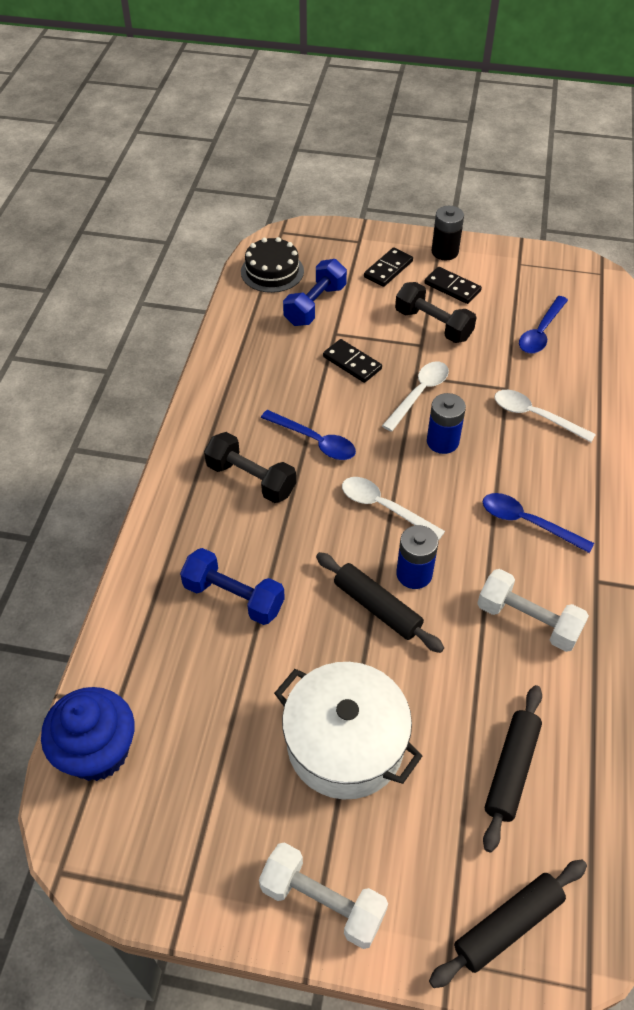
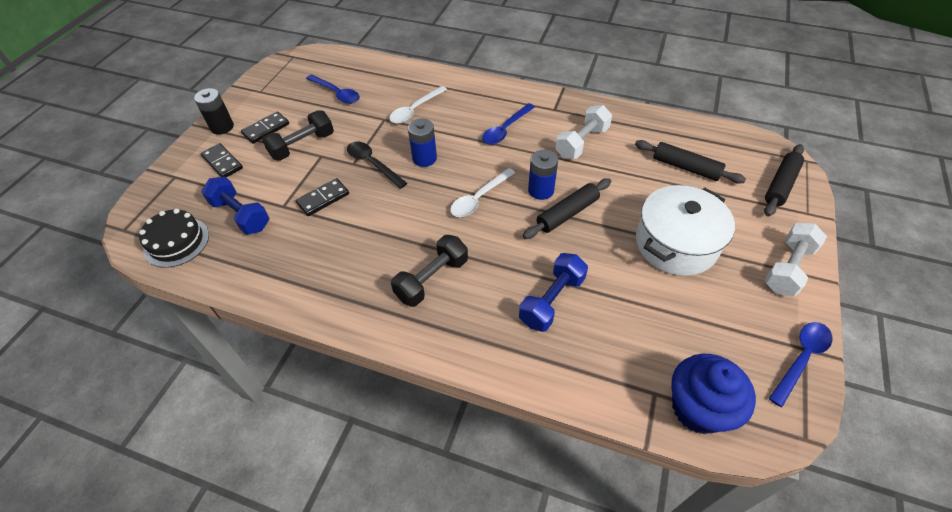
camera: 80 degrees left, 0 degrees up
(314, 441) = (402, 232): blue spoon -> blue spoon (801, 359)
(419, 394) = (373, 164): white spoon -> black spoon
(508, 925) = (781, 185): black rolling pin -> black rolling pin turned 60 degrees clockwise

